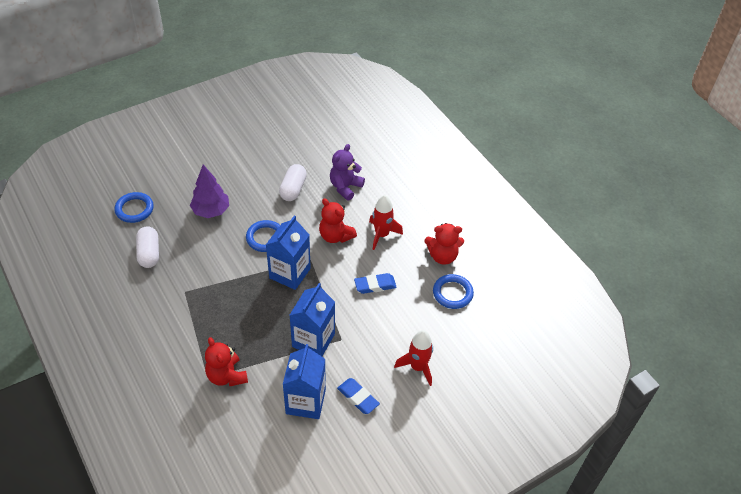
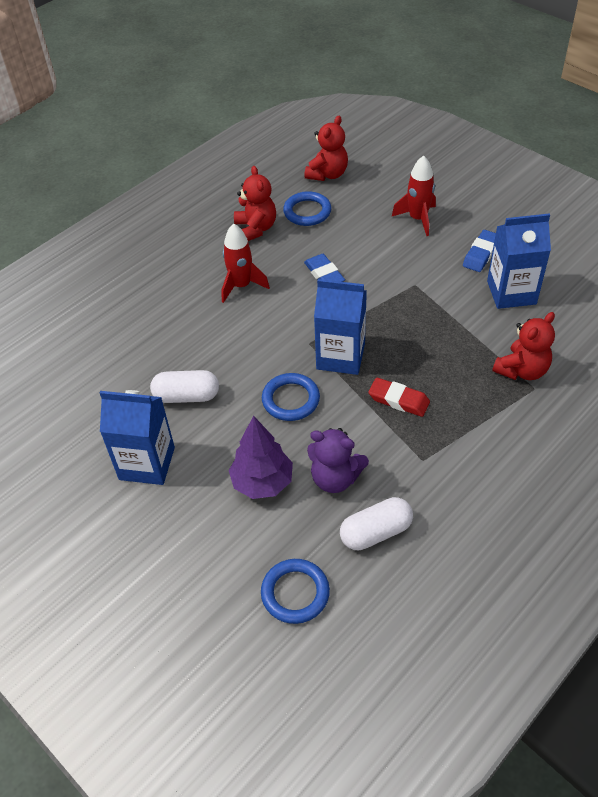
camera: 100 degrees left, 0 degrees up
(237, 294) = (398, 400): none -> red eraser
(313, 340) = (429, 307): blue carton -> blue carton (147, 463)
(335, 236) = (259, 328): red teddy bear -> red teddy bear (327, 174)
(345, 187) = (166, 340): purple teddy bear -> purple teddy bear (335, 478)

